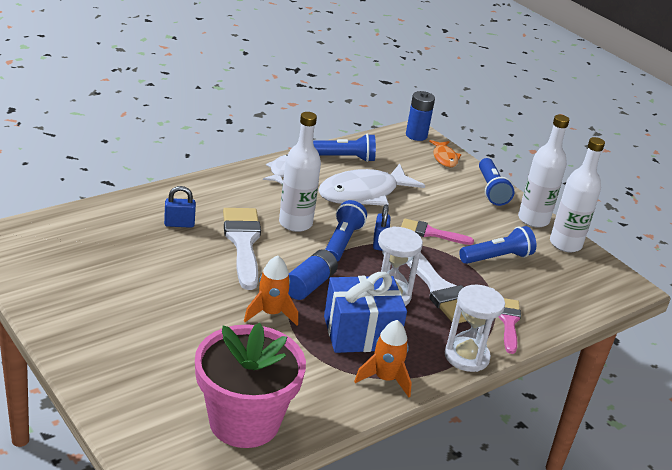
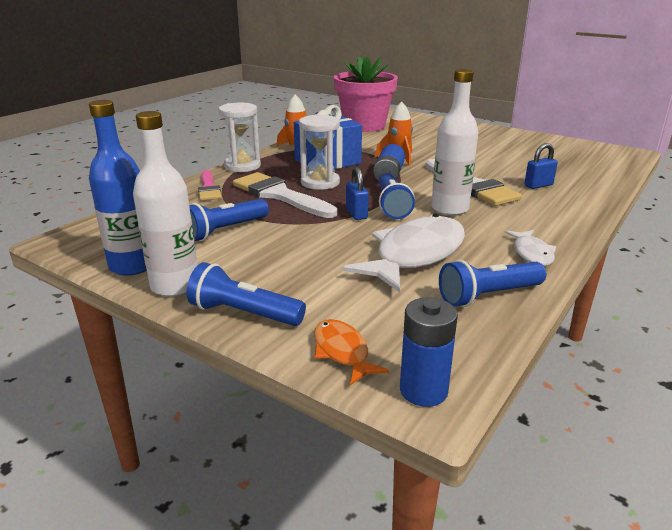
camera: 165 degrees right, 5 degrees down
(431, 233) = (308, 235): pink brush -> none
(491, 190) = (244, 313): blue flashlight -> blue flashlight turned 45 degrees counterclockwise
(565, 244) = (132, 266): white bottle -> blue bottle

